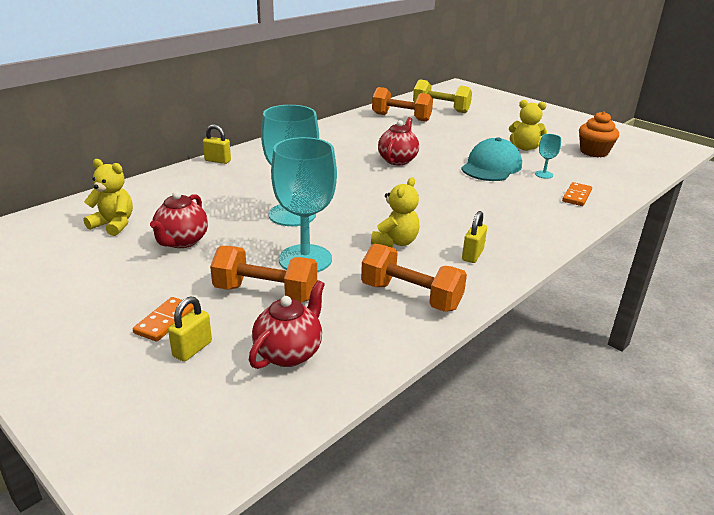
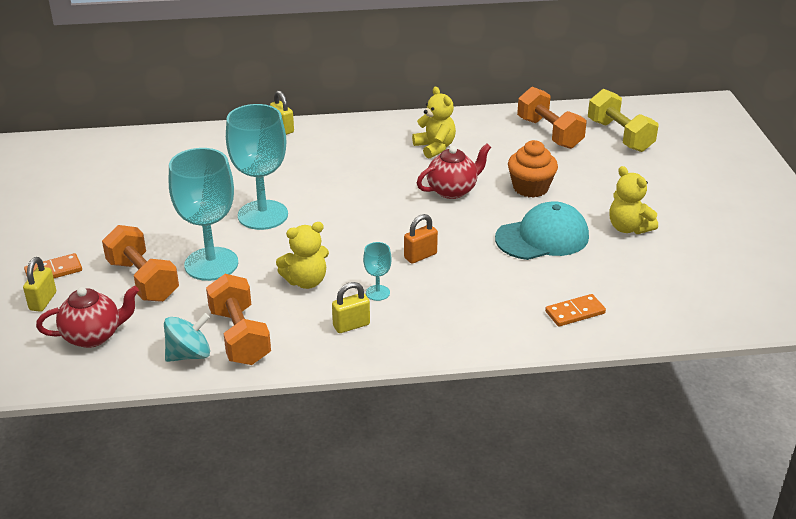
camera: 40 degrees right, 5 degrees up
(114, 225) = (122, 169): yellow teddy bear -> yellow teddy bear (435, 147)
(181, 241) = (147, 206): red teapot -> none
(192, 349) = (43, 301): yellow padlock -> yellow padlock turned 60 degrees counterclockwise
(394, 326) = (189, 355): none -> turquoise spinning top
(442, 200) = (420, 256): none -> orange padlock
(544, 174) = (586, 271): turquoise goblet -> turquoise goblet (377, 293)
(594, 152) = (711, 267): orange cupcake -> orange cupcake (530, 188)

